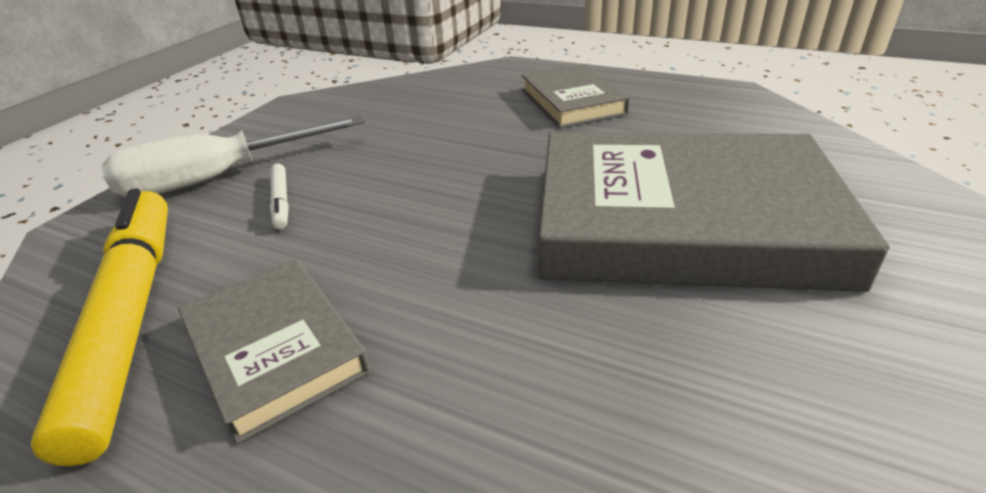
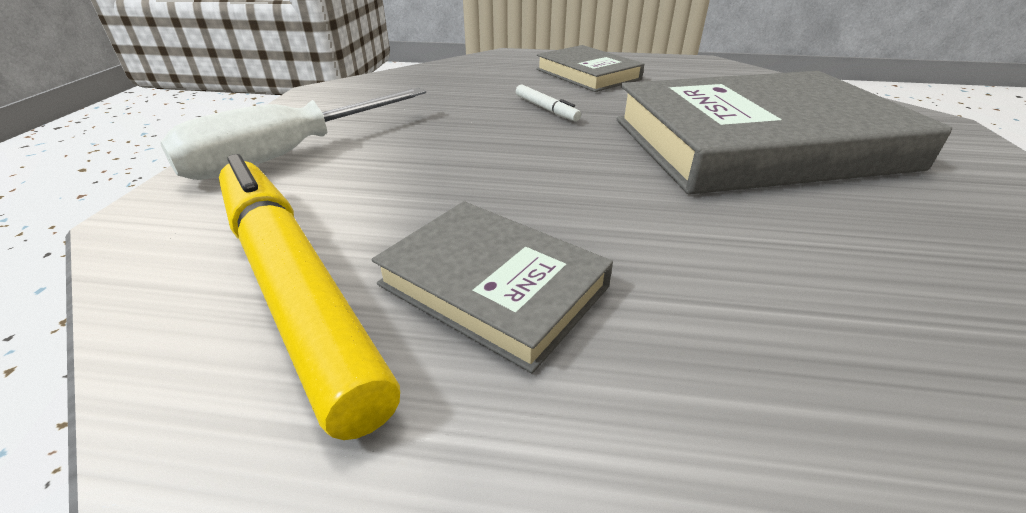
camera: 20 degrees left, 0 degrees up
(281, 201) = (379, 167): white marker -> white marker (546, 109)

